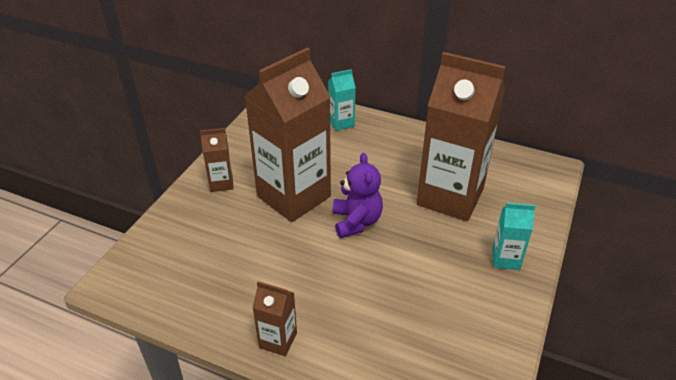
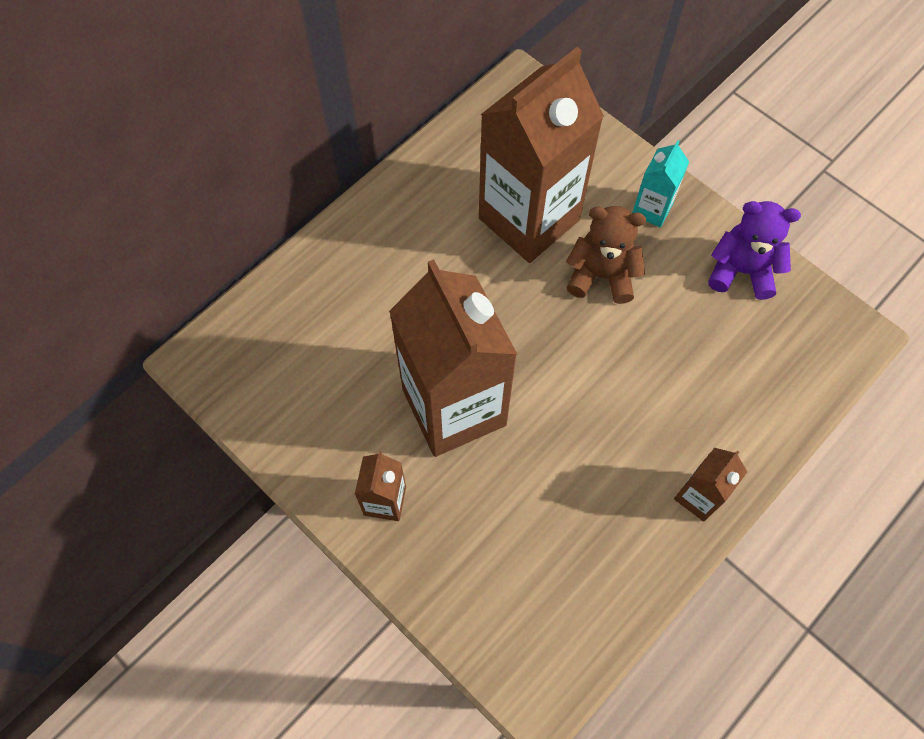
camera: 70 degrees left, 25 degrees up
(341, 123) = (313, 291): turquoise carton -> none
(356, 222) = (534, 345): purple teddy bear -> purple teddy bear (741, 271)
(430, 243) = (601, 275): none -> brown teddy bear

